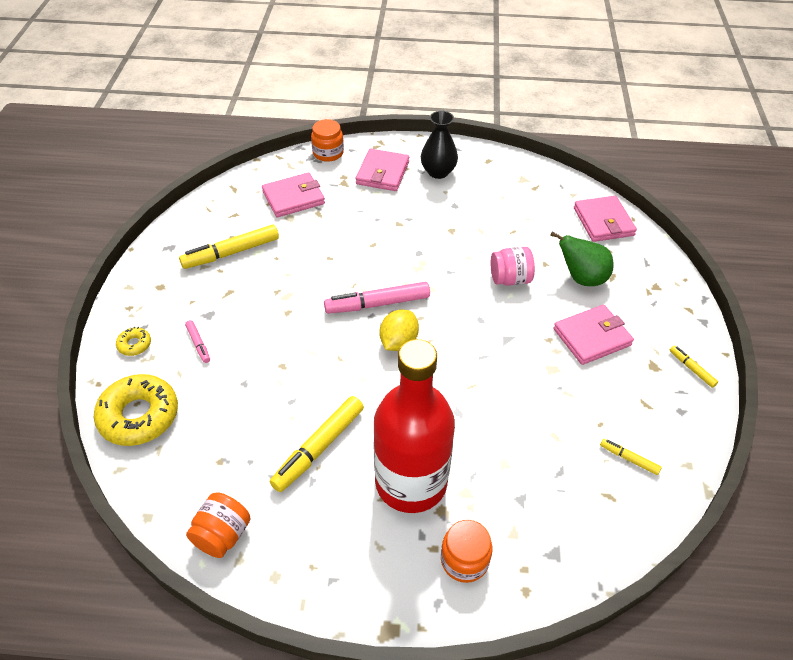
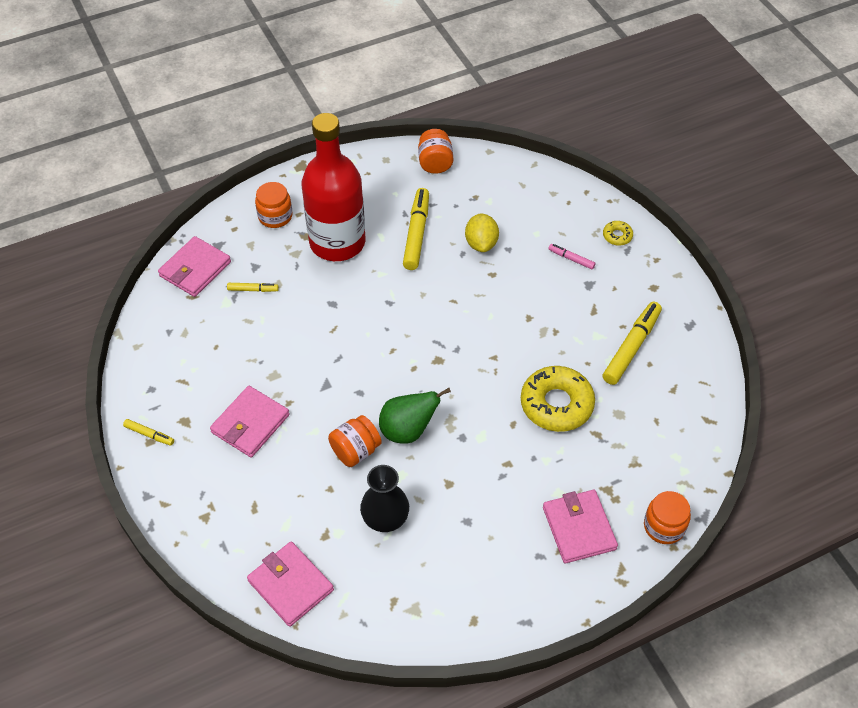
camera: 150 degrees right, 5 degrees up
(139, 416) = (557, 196): yellow donut -> yellow donut (556, 404)
(293, 198) = (638, 440): pink wallet -> pink wallet (195, 269)
(377, 304) = (460, 362): pink marker -> none
(398, 342) = (416, 337): yellow lemon -> yellow lemon (481, 243)
(438, 172) = (519, 565): black vase -> black vase (385, 518)
(510, 279) = (355, 451): pink jar -> orange jar
(581, 278) = (285, 488): green pear -> green pear (408, 430)
(629, 459) = (184, 329): yellow marker -> yellow marker (253, 290)

